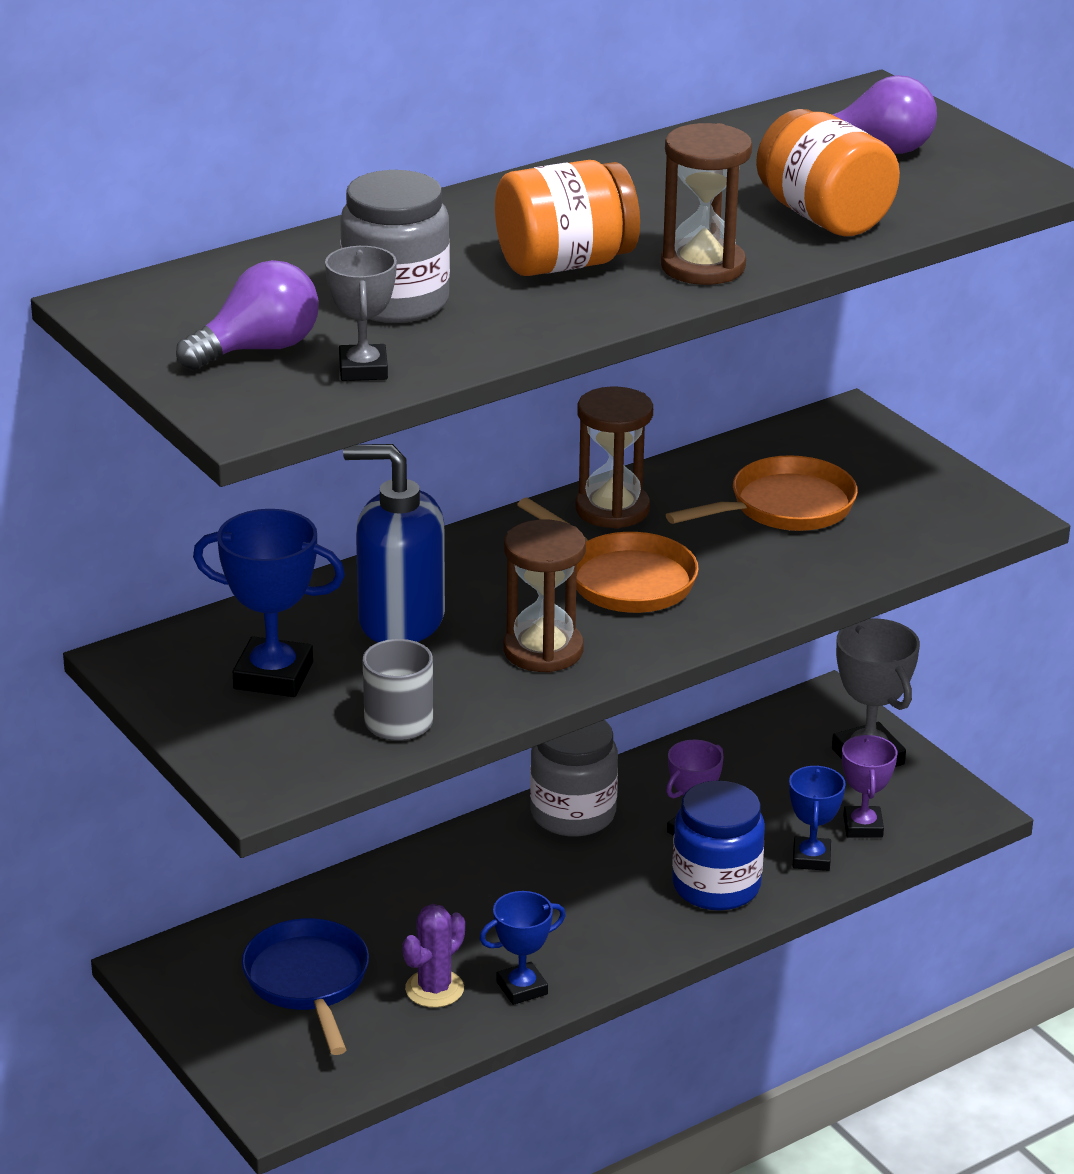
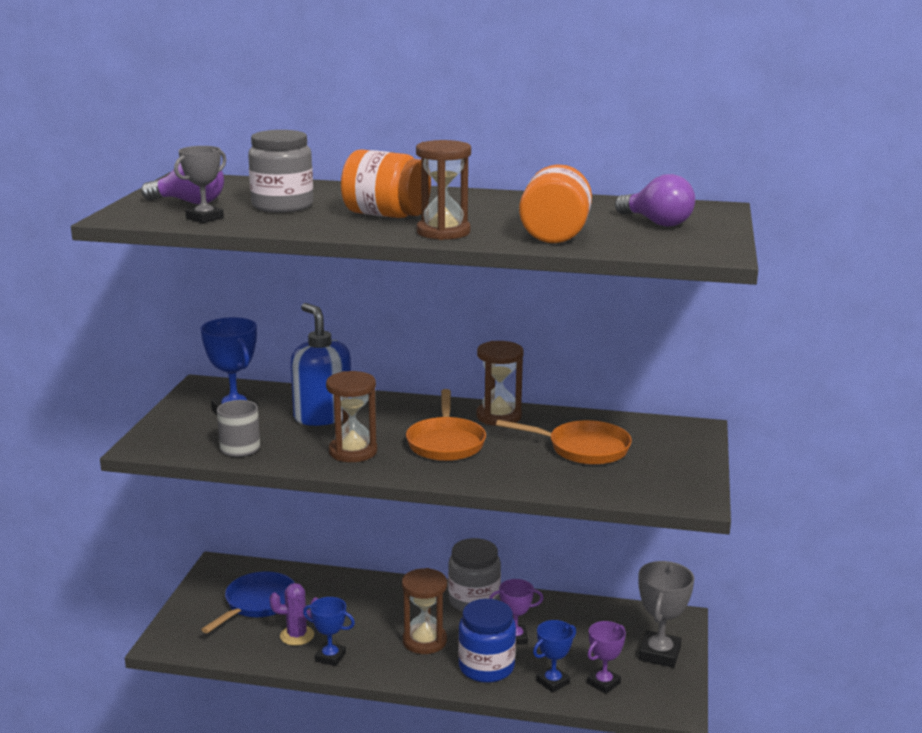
camera: 45 degrees right, 10 degrees down
(598, 899) = (424, 641): none -> brown hourglass

